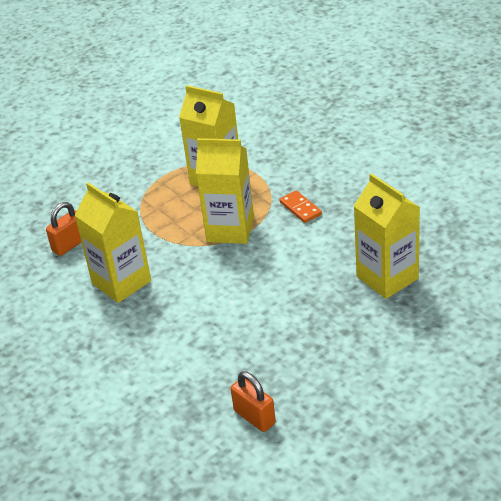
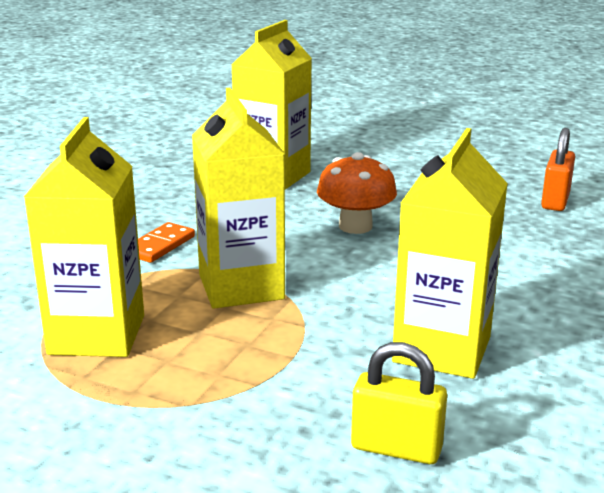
camera: 120 degrees left, 15 degrees down
(70, 244) = (396, 448): orange padlock -> yellow padlock
(277, 294) = (355, 226): none -> orange mushroom

